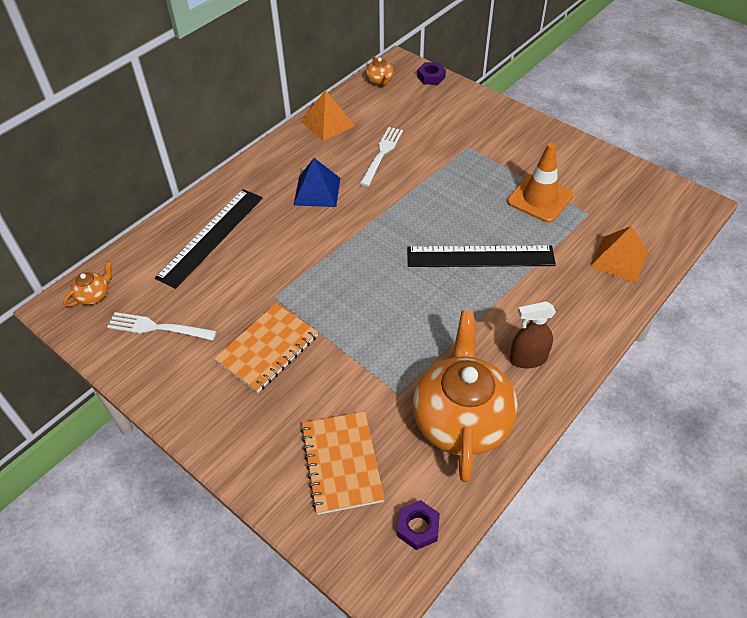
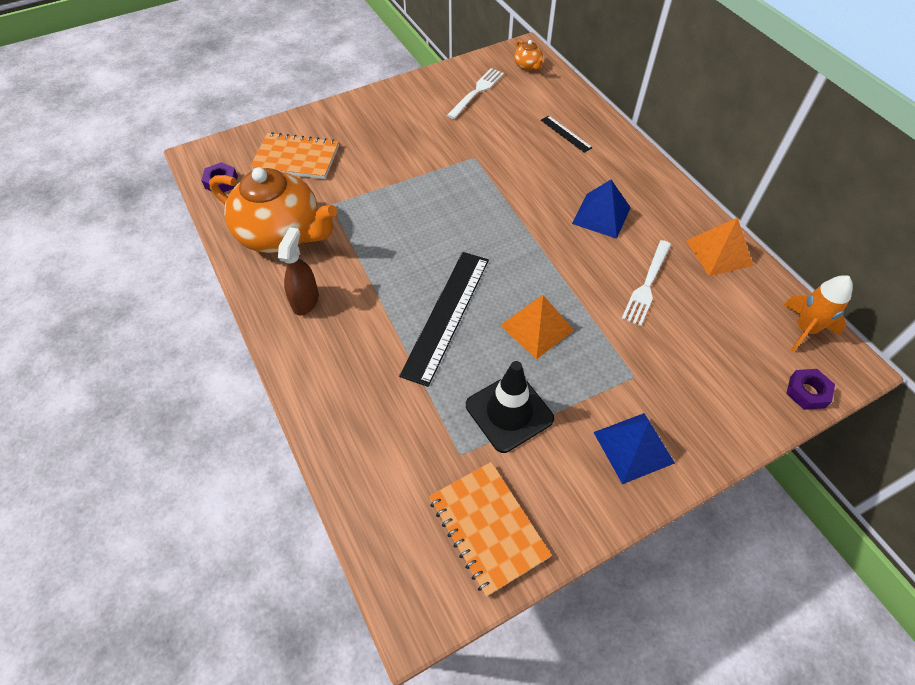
camera: 110 degrees right, 5 degrees up
(211, 237) = (565, 134): black ruler -> black ruler, size x0.47
(267, 349) = (421, 143): orange notebook -> orange notebook (488, 528)
(380, 81) = (805, 329): orange teapot -> orange rocket
(382, 154) = (647, 285): white fork -> white fork turned 75 degrees clockwise
(522, 138) = (633, 447): none -> blue pyramid
(539, 199) = (509, 412): orange traffic cone -> black traffic cone
(619, 259) = (375, 447): orange pyramid -> orange pyramid (537, 327)

